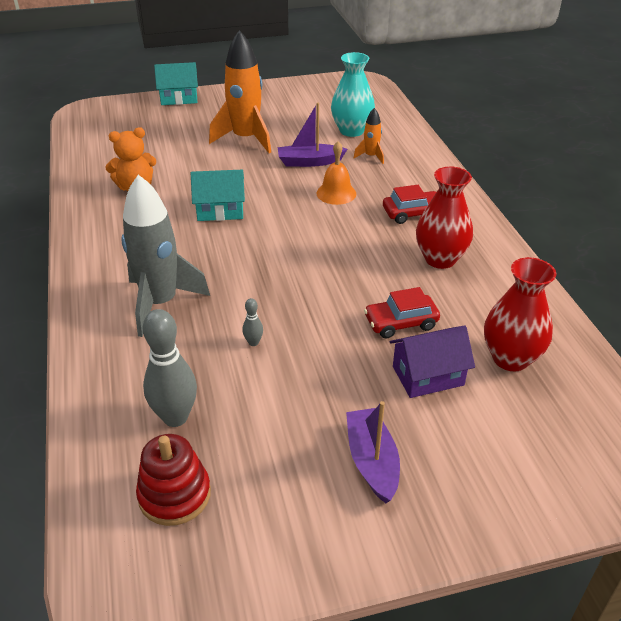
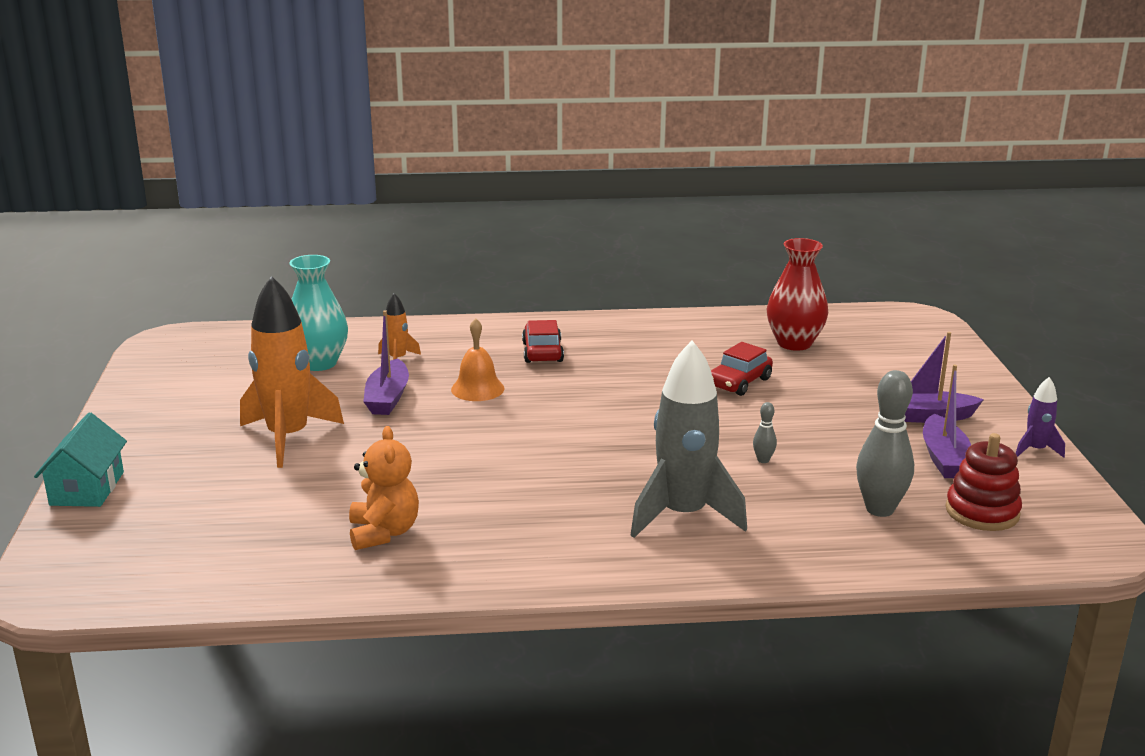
camera: 80 degrees left, 15 degrees down
(220, 210) = (483, 467): turquoise house -> none
(280, 471) = (944, 458): none -> purple boat
(316, 560) = (1035, 450): none -> purple rocket
(401, 323) = (739, 382): red car -> red car turned 45 degrees clockwise
(428, 376) = (817, 380): purple house -> none
(440, 259) = (636, 350): red vase -> none

